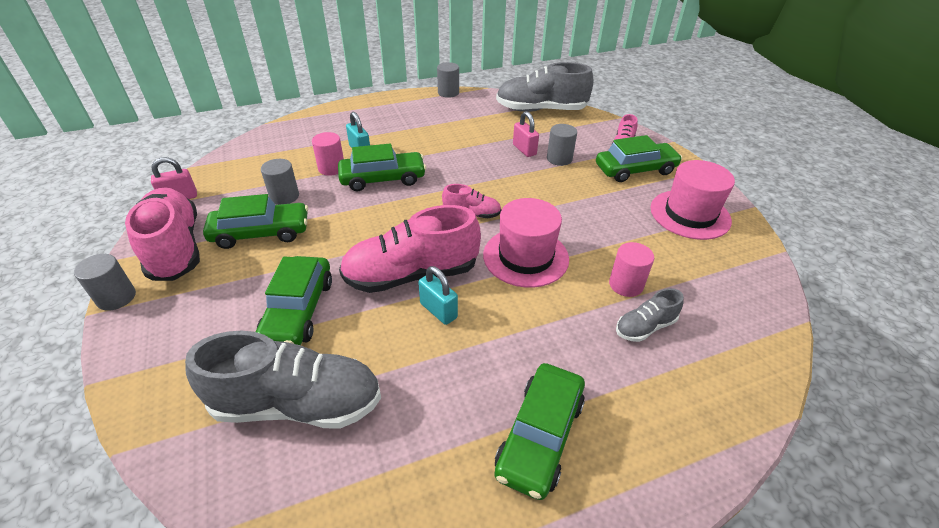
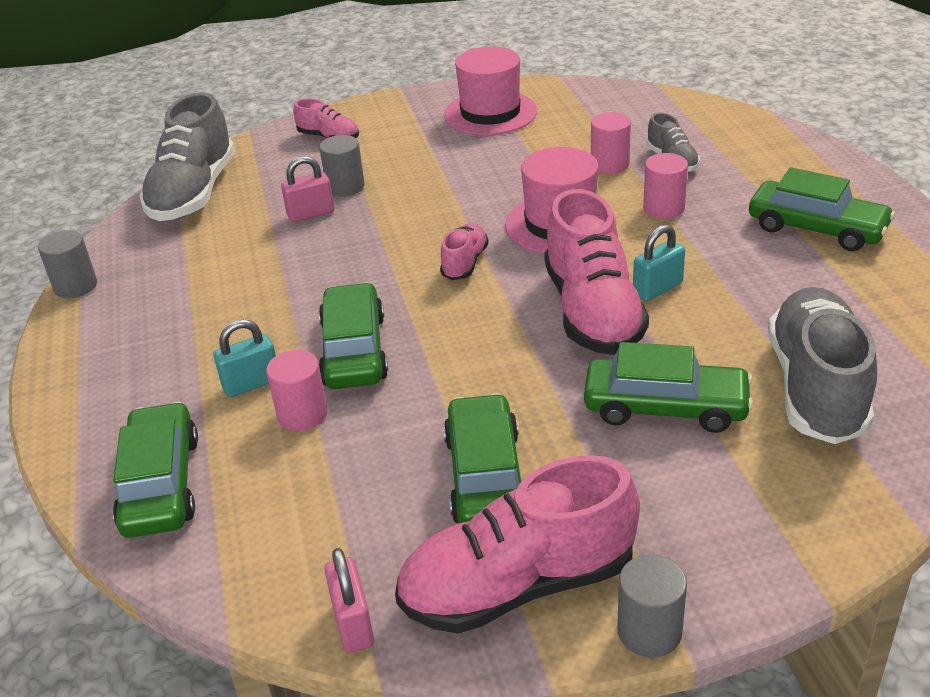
camera: 80 degrees left, 5 degrees down
(284, 196) = (382, 463): grey cylinder -> none
(559, 318) = (664, 208): none -> pink cylinder
(635, 170) = (389, 135): green car -> green car (161, 484)

